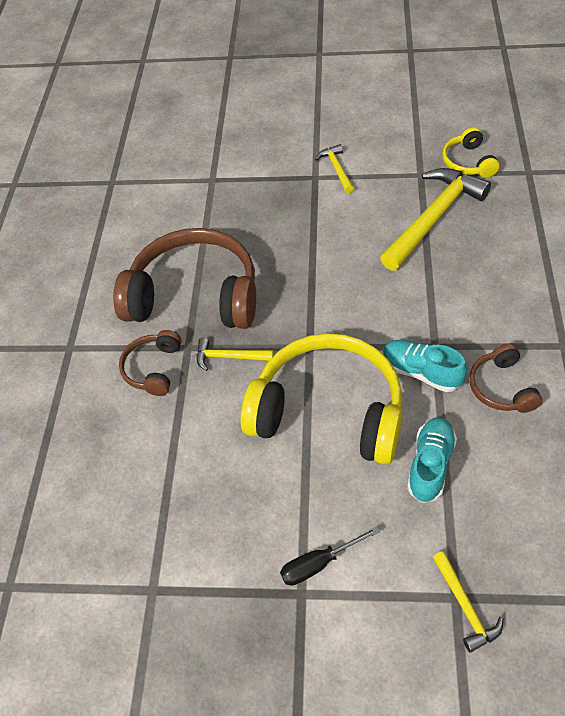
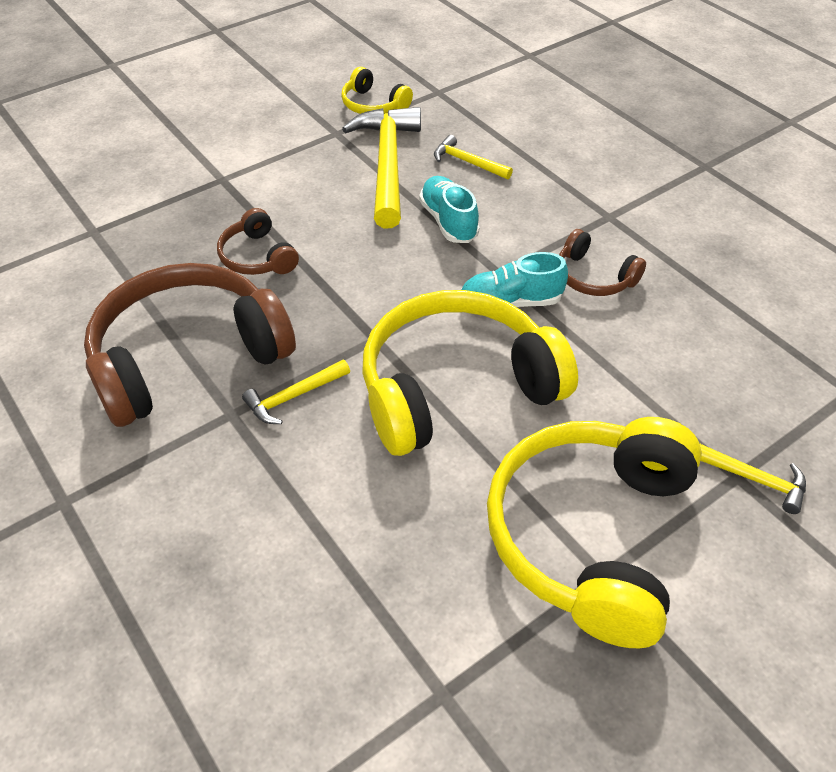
camera: 45 degrees left, 5 degrees down
(153, 368) = (208, 460): brown headphones -> brown headphones (258, 257)
(318, 564) = (591, 535): black screwdriver -> yellow headphones
(337, 169) = (240, 162): yellow hammer -> yellow hammer (467, 162)
(430, 465) = (601, 378): turquoise shoe -> turquoise shoe (448, 221)

